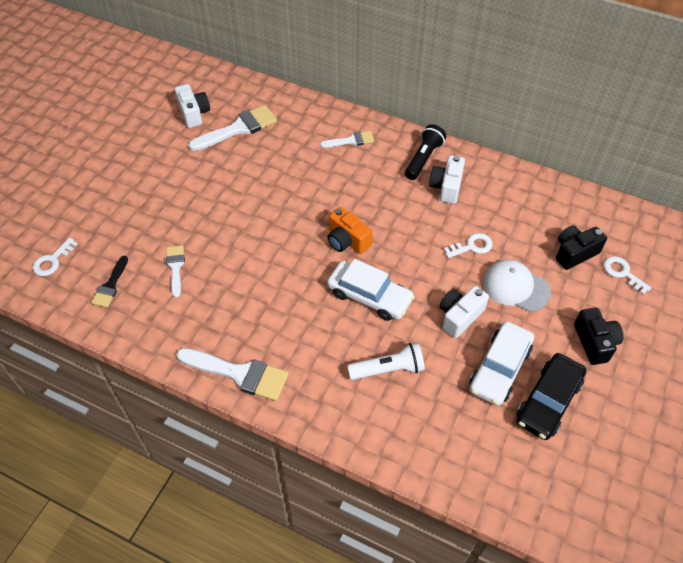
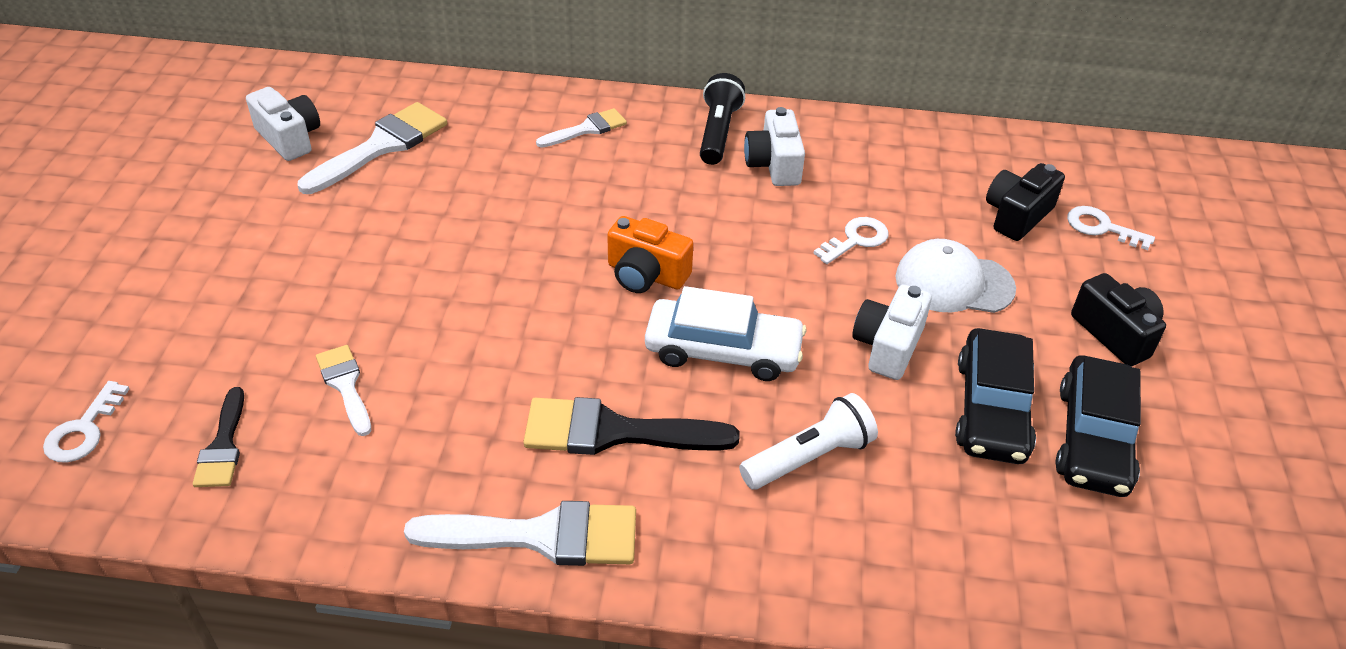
camera: 20 degrees left, 10 degrees down
(295, 328) = (613, 432): none -> black brush
(499, 368) = (992, 409): white car -> black car

